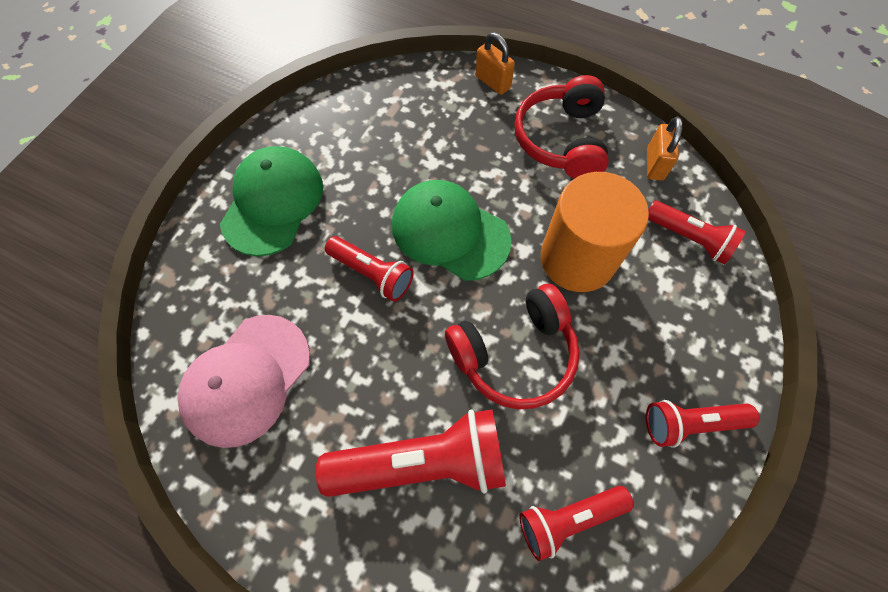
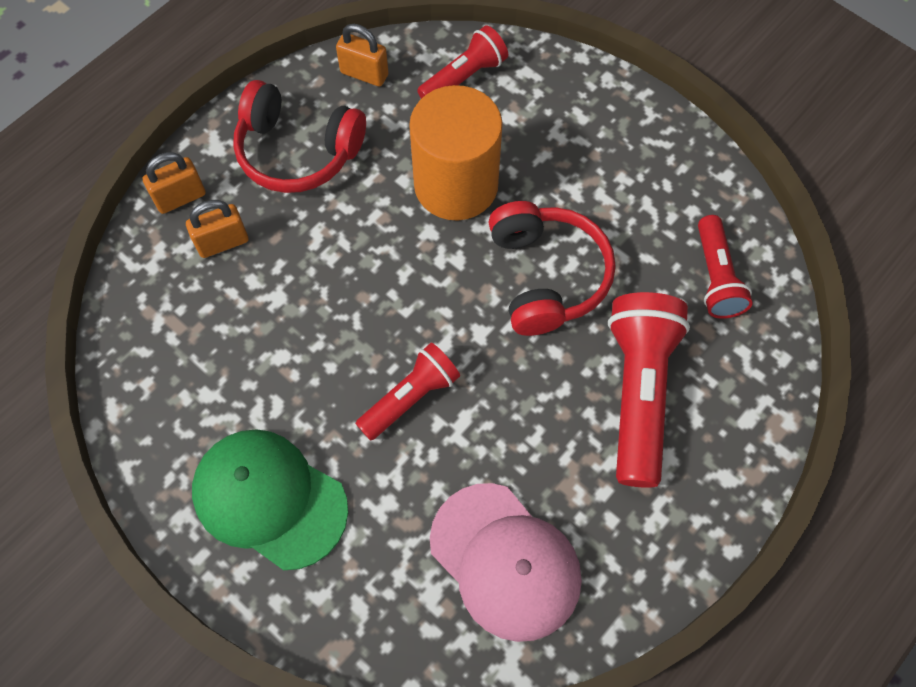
camera: 75 degrees left, 0 degrees up
(450, 232) = (382, 301): green cap -> none
(465, 117) = (223, 242): none -> orange padlock
(690, 423) = (652, 149): red flashlight -> none

